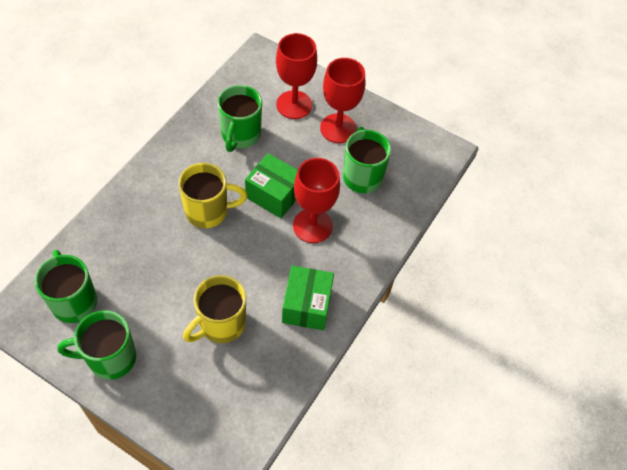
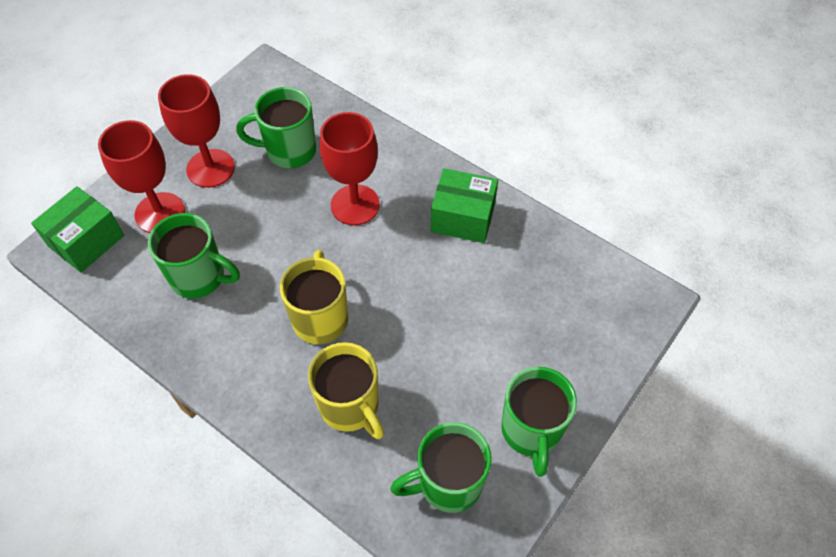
camera: 80 degrees left, 0 degrees up
(221, 324) = (486, 305): yellow mug -> yellow mug (350, 406)
(274, 195) = (303, 242): green box -> green box (86, 241)

